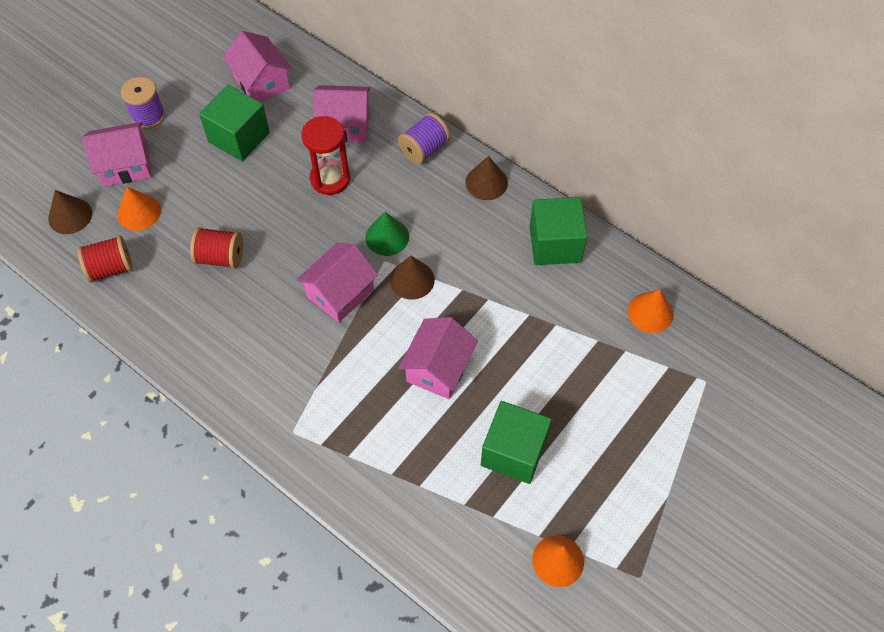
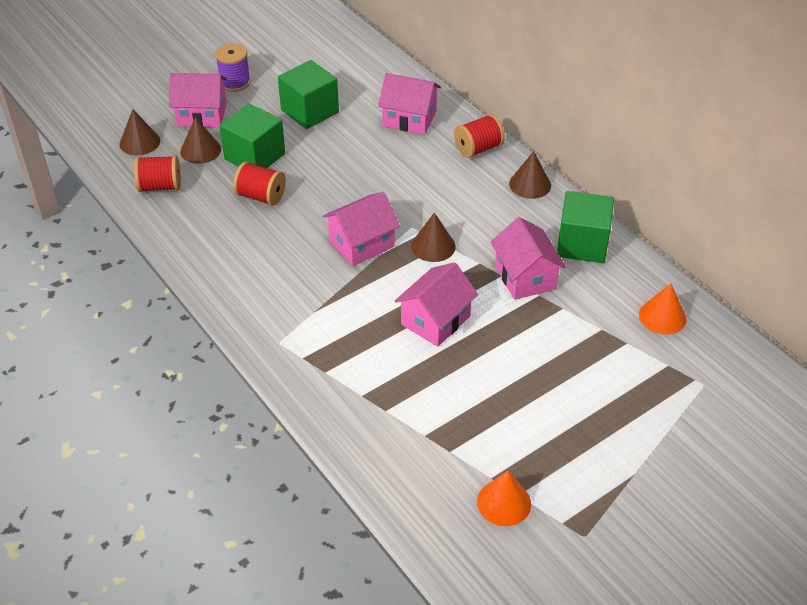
camera: 15 degrees right, 15 degrees down
(139, 212) = (200, 150): orange cone -> brown cone
(261, 82) = (344, 75): pink house -> pink house (525, 277)
(330, 179) = (382, 156): red hourglass -> none
(387, 237) = (420, 209): green cone -> none
(424, 149) = (478, 148): purple spool -> red spool
(513, 452) = (488, 402): green cube -> green cube (255, 156)

